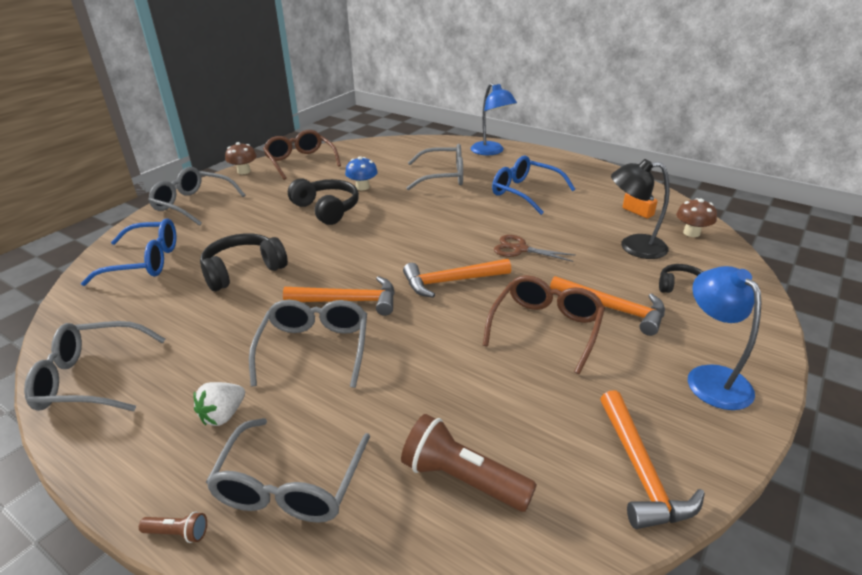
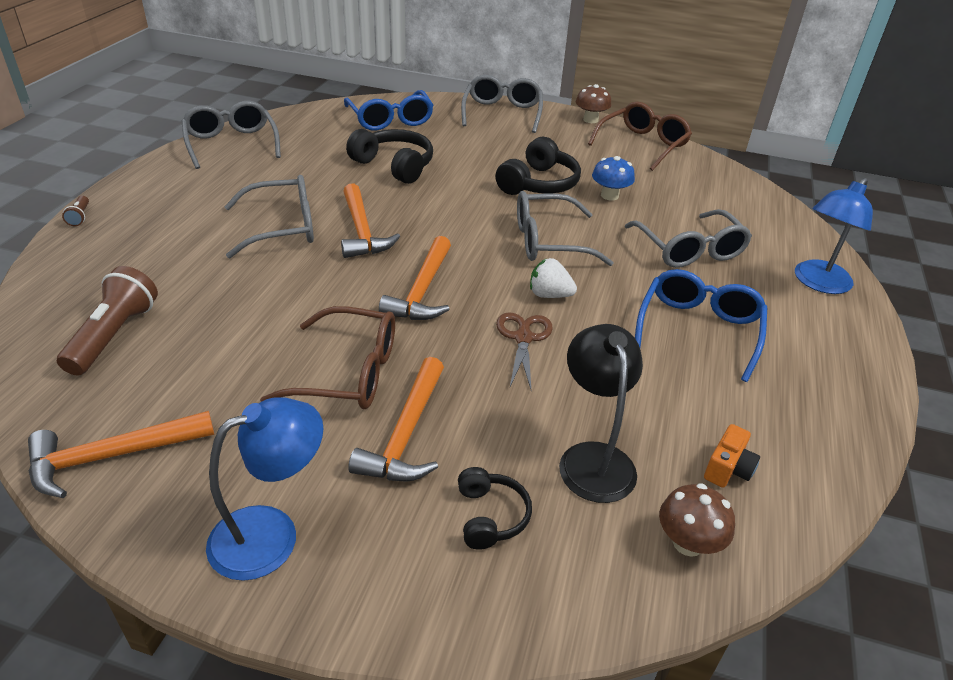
camera: 70 degrees right, 5 degrees up
(223, 415) = (193, 205): white strawberry -> white strawberry (549, 295)
(290, 485) = (117, 250): grey glasses -> grey glasses (548, 241)
(451, 281) = (422, 290): orange hammer -> orange hammer turned 135 degrees counterclockwise

